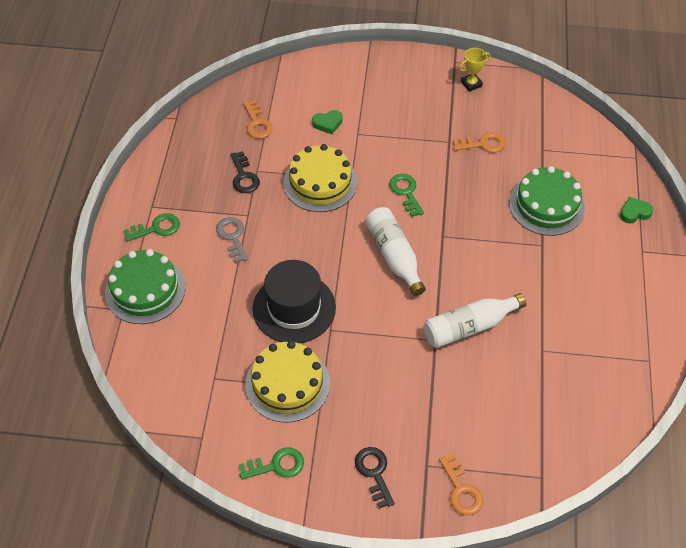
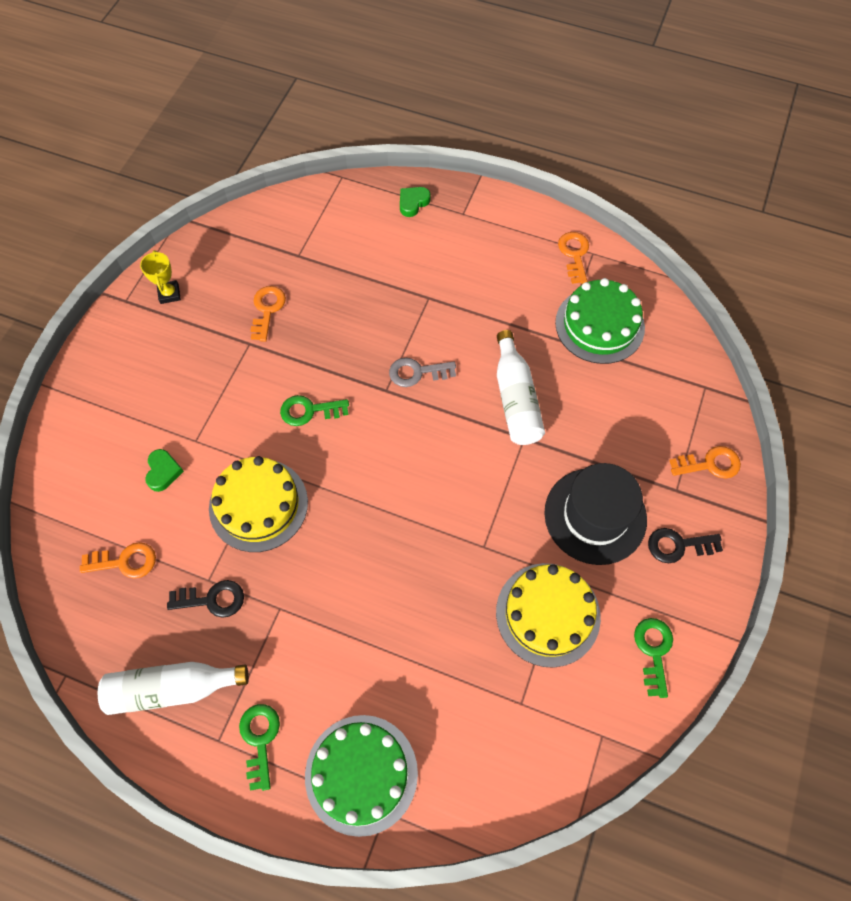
camera: 75 degrees left, 10 degrees up
(232, 237) = (309, 635): grey key -> grey key (417, 372)
(294, 308) = (442, 582): black hat -> black hat (595, 516)
(394, 256) = (398, 448): white bottle -> white bottle (172, 688)
(546, 205) = (377, 276): green cake -> green cake (599, 325)
(634, 212) = (413, 203): green heart -> green heart turned 45 degrees clockwise
(640, 345) = (574, 254): none -> orange key

